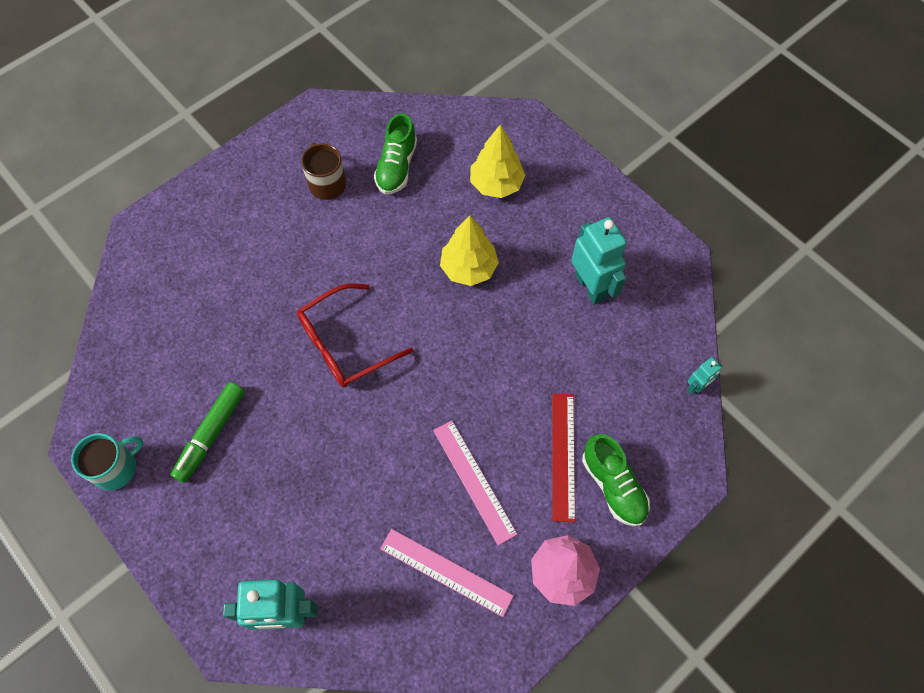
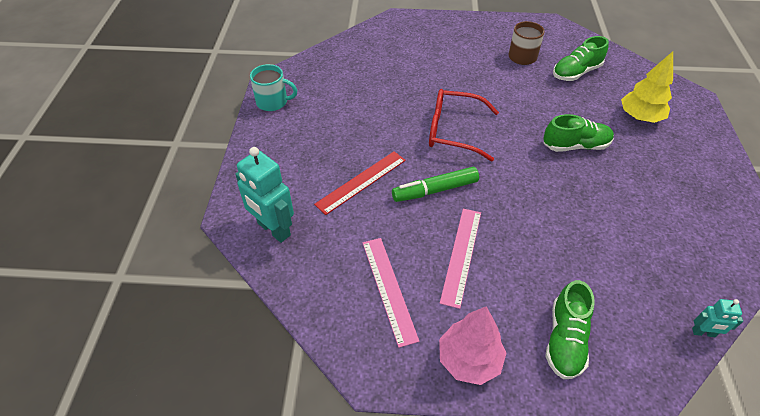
camera: 45 degrees right, 15 degrees down
(211, 434) = (333, 120): green marker -> green marker (435, 190)
(468, 268) = (575, 146): yellow tree -> green shoe
(563, 456) = (542, 291): red ruler -> red ruler (361, 182)
(590, 286) = (662, 211): turquoise robot -> none

